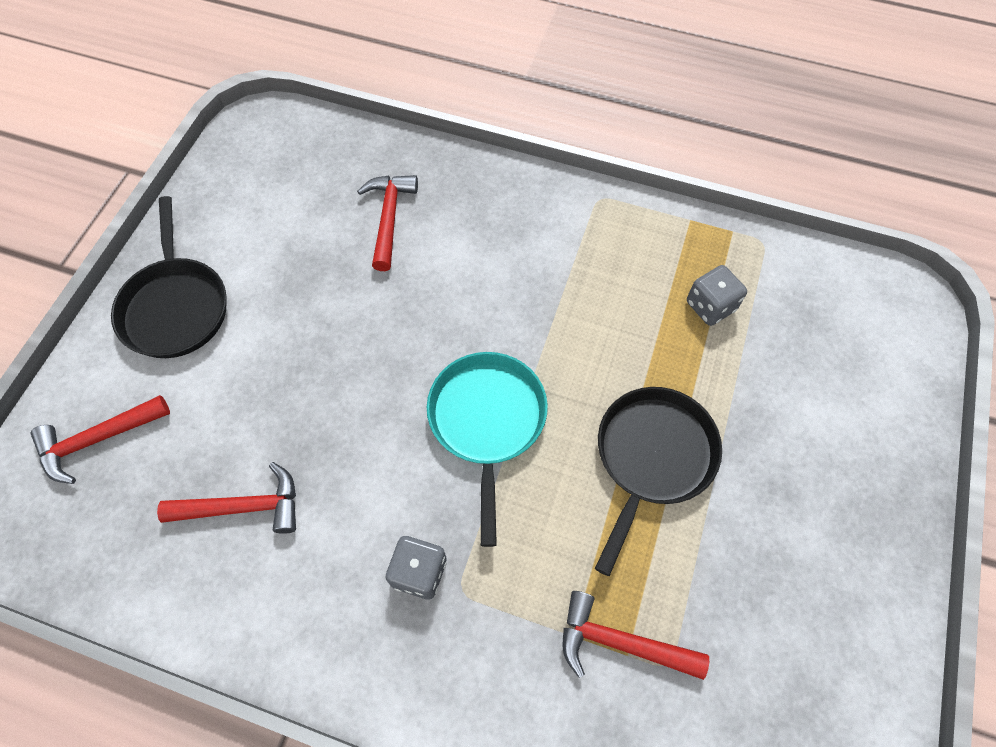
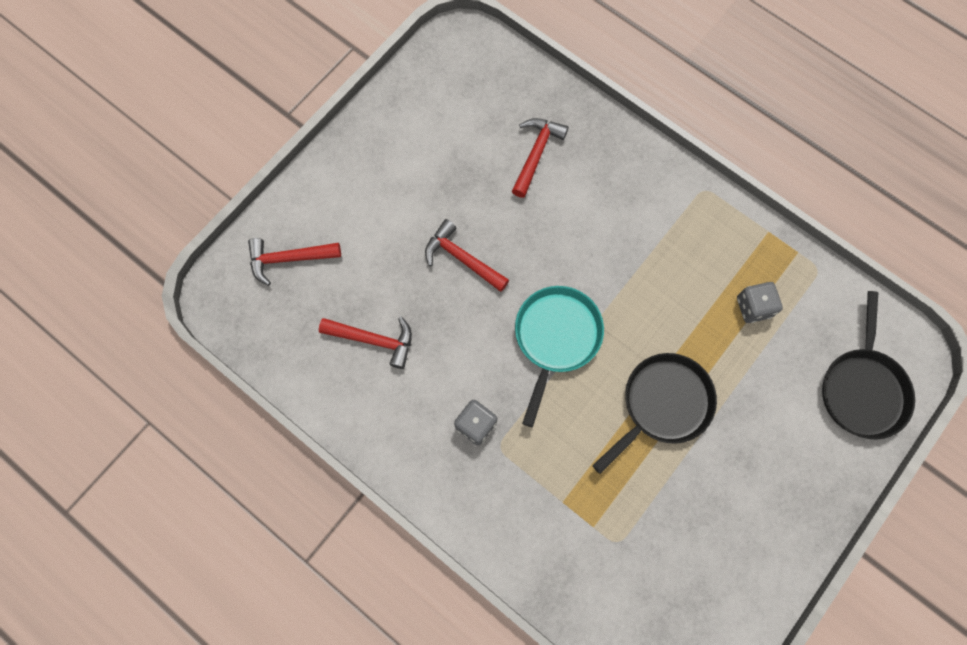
camera: 20 degrees right, 10 degrees up
(176, 306) = (363, 175): black pan -> black pan (862, 388)
(620, 642) = (591, 517): red hammer -> red hammer (462, 258)

